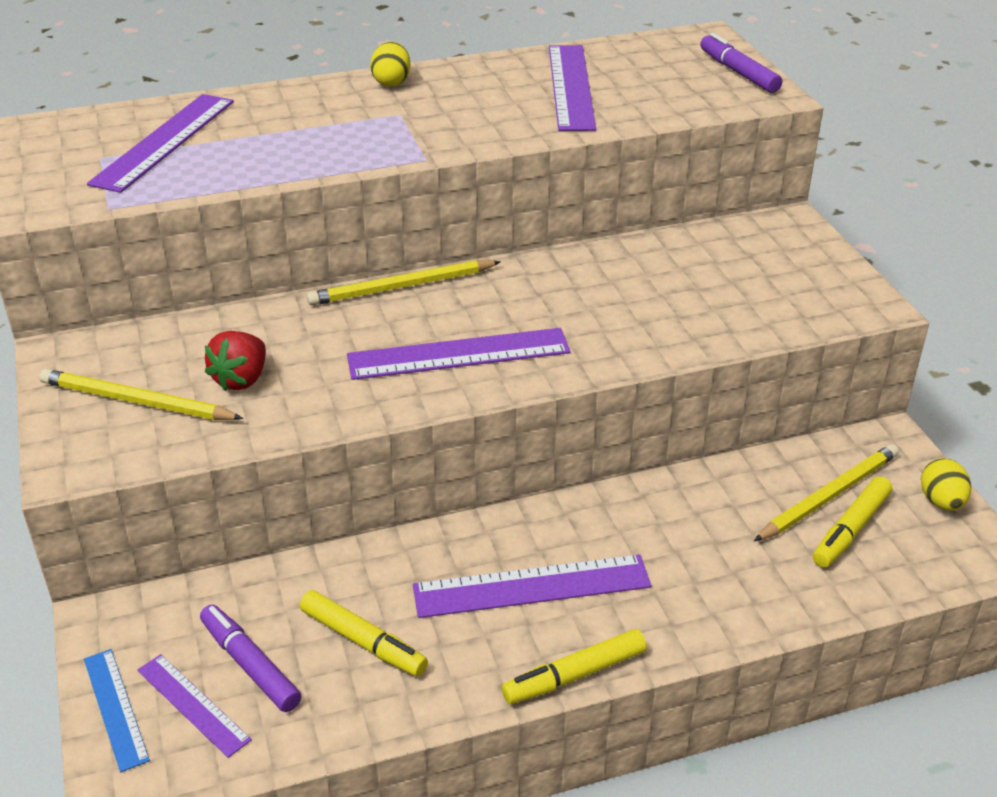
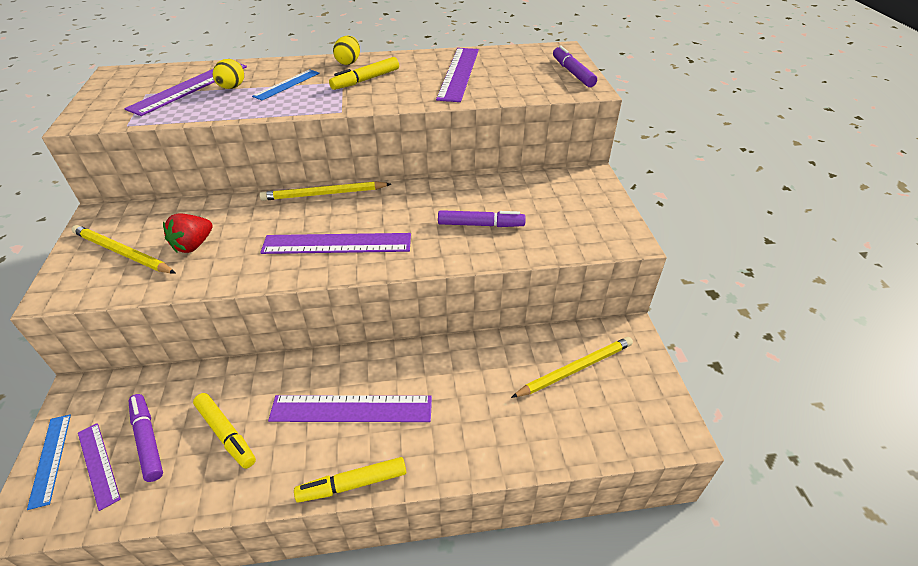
camera: 10 degrees right, 5 degrees up
(316, 125) = (287, 84): none -> blue ruler
(657, 306) = (481, 225): none -> purple marker
(850, 529) = (583, 397): yellow marker -> yellow marker (365, 80)
(941, 502) = (653, 384): yellow egg -> yellow egg (232, 87)

